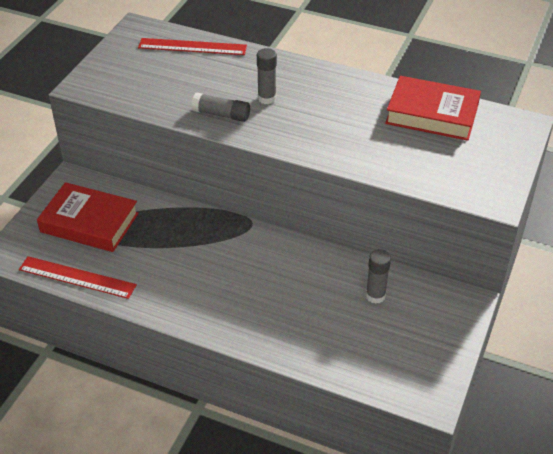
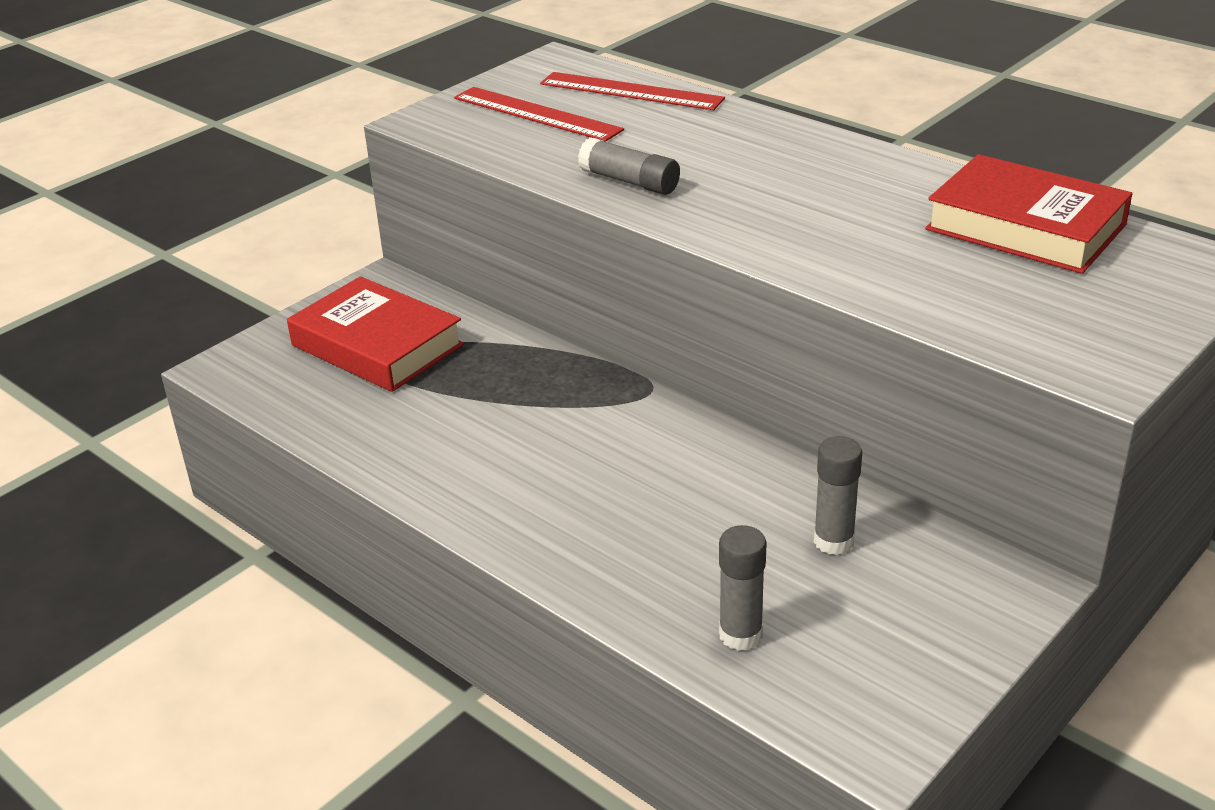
camera: 20 degrees right, 10 degrees down
(77, 277) = (314, 418): red ruler -> red ruler (537, 114)
(267, 98) = (721, 170): grey glue stick -> grey glue stick (740, 635)

